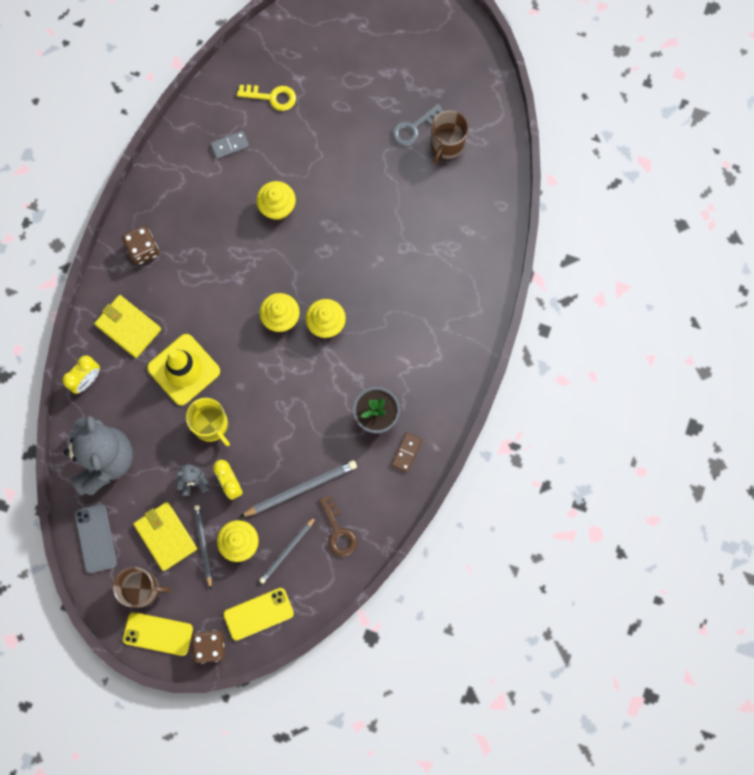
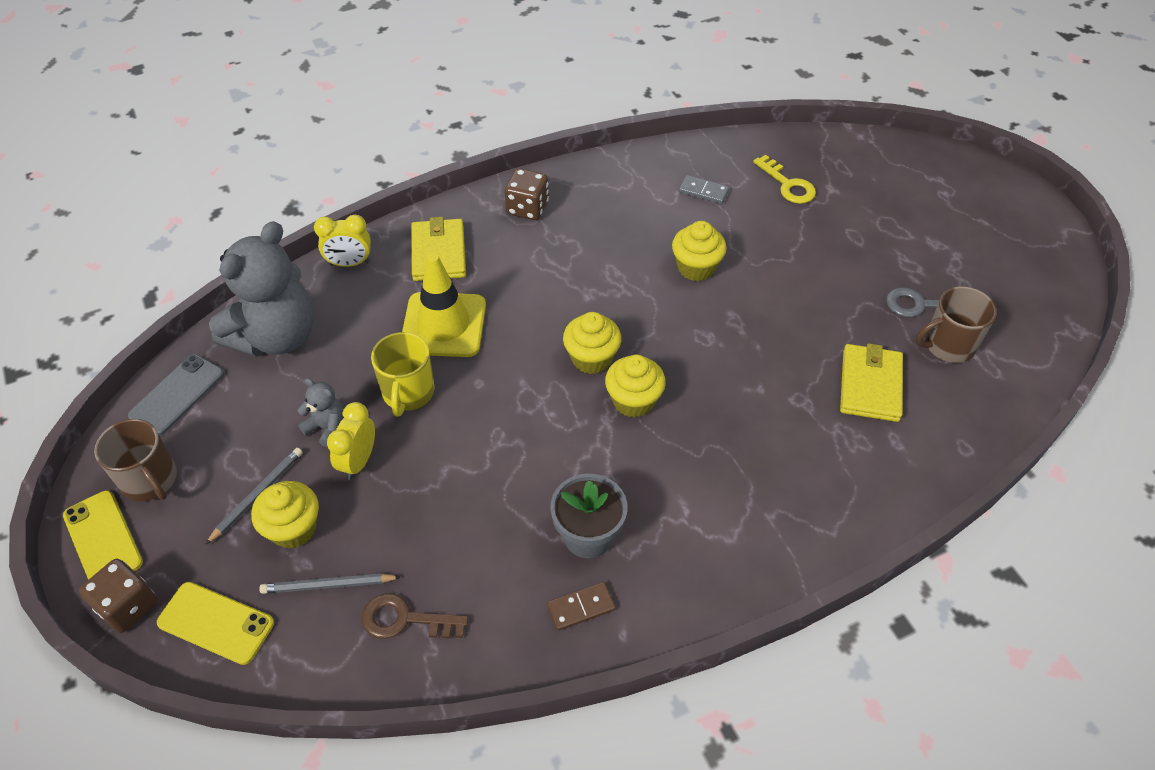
camera: 45 degrees right, 25 degrees down
(166, 536) = (236, 453): yellow wallet -> yellow wallet (870, 385)
(300, 489) = (420, 534): grey pencil -> none
(338, 531) = (405, 619): brown key -> brown key turned 75 degrees clockwise

